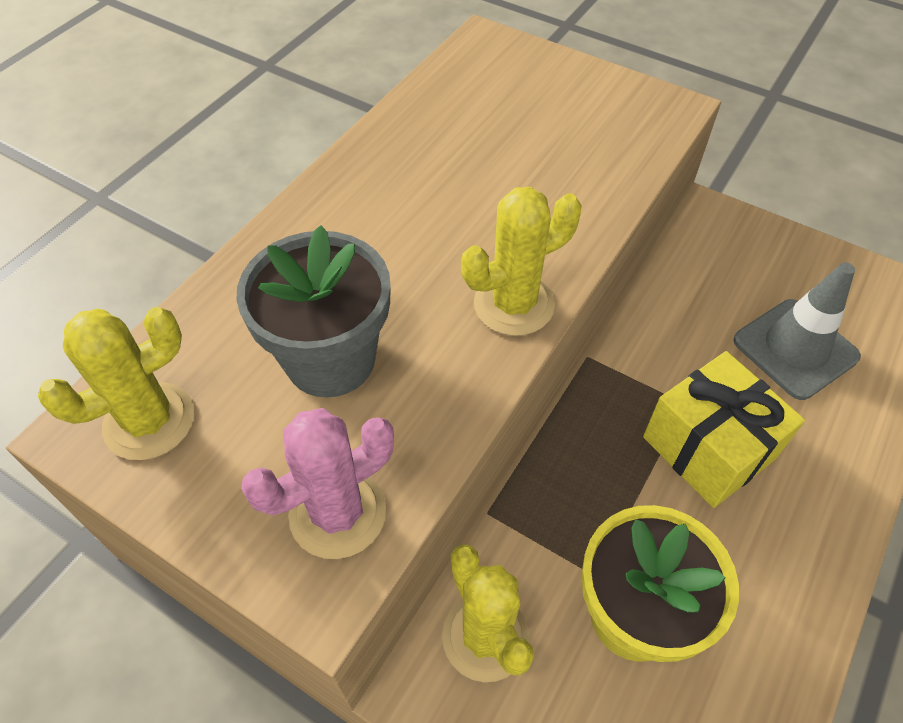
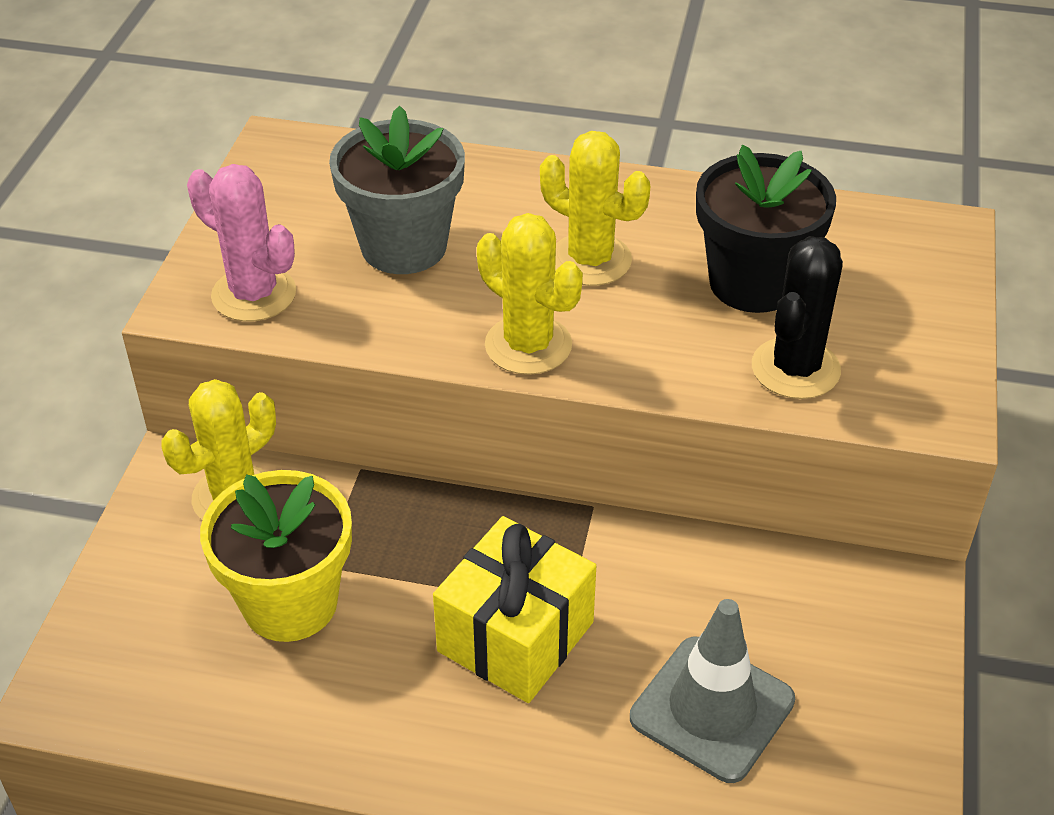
camera: 70 degrees right, 10 degrees down
(149, 421) = (299, 171): yellow cactus -> yellow cactus (590, 260)
(497, 149) = (753, 283): none -> black flower pot
(602, 158) = (795, 369): none -> black cactus

